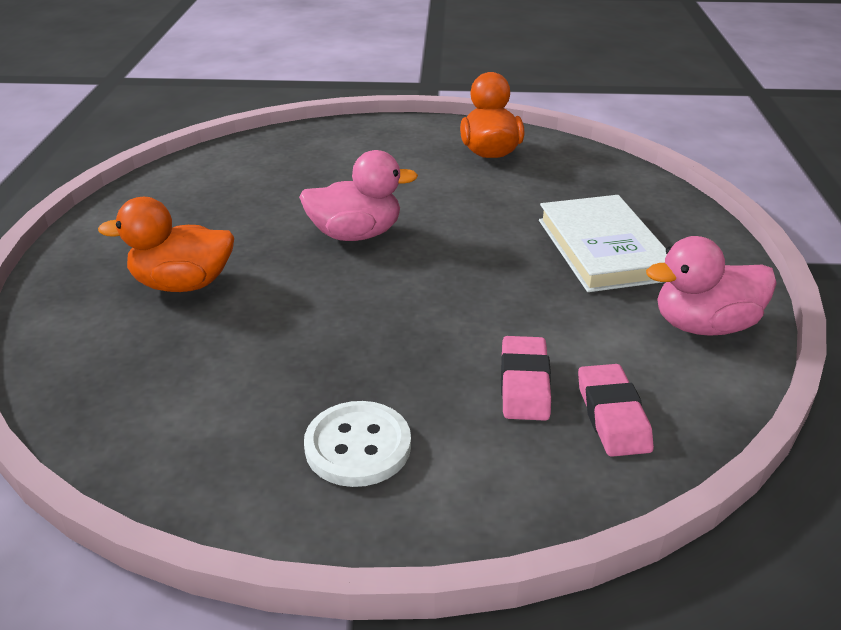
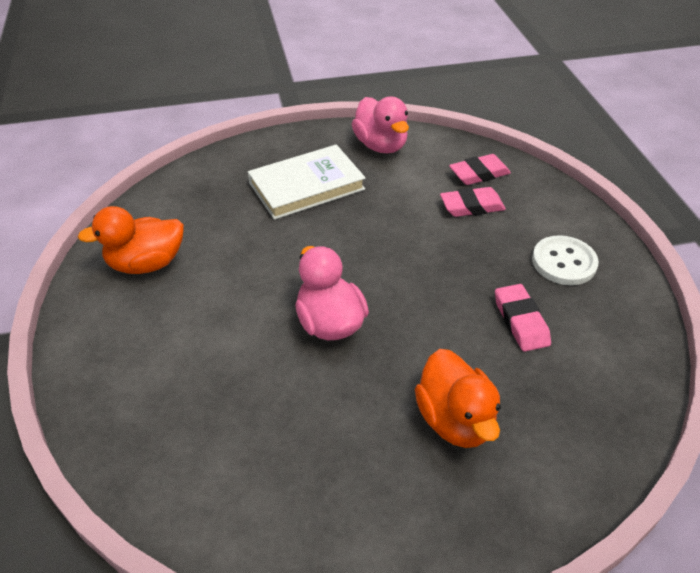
camera: 105 degrees left, 10 degrees up
(274, 366) = (520, 321): none -> pink eraser

